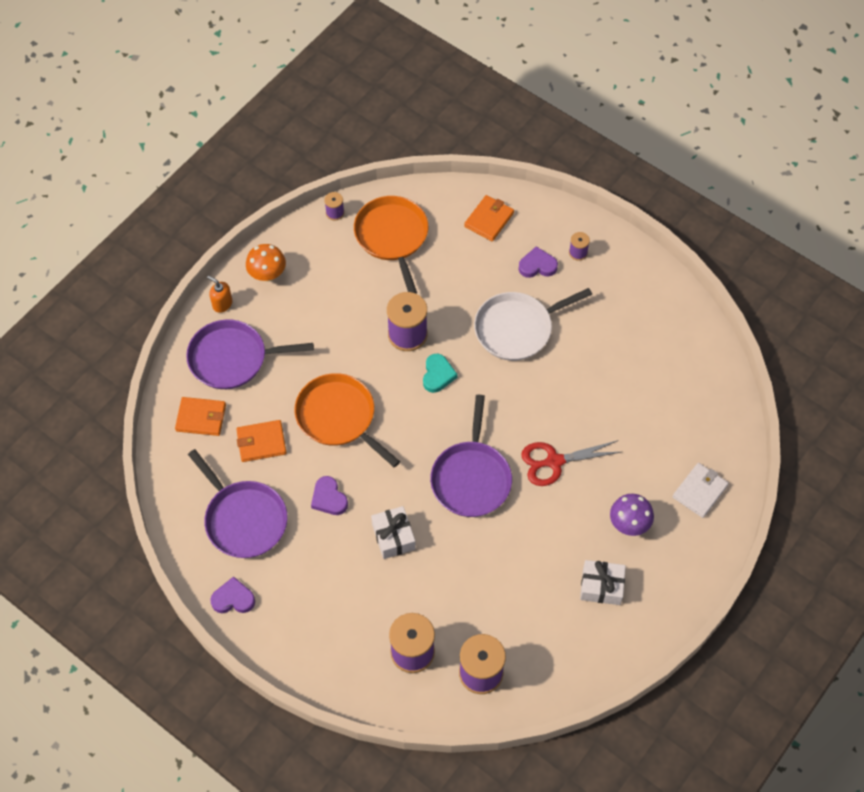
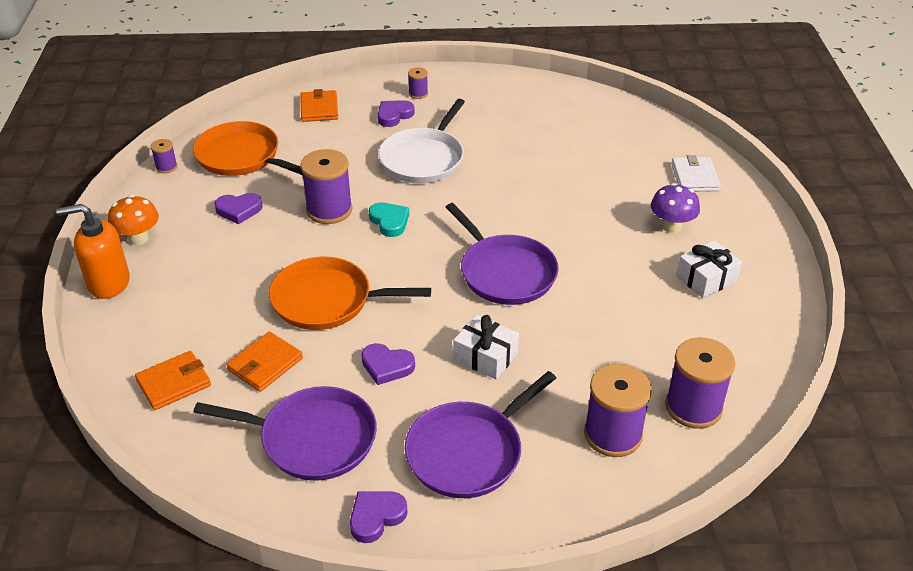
camera: 40 degrees left, 20 degrees down
(222, 304) = (108, 283): orange soap dispenser -> orange soap dispenser, size x1.79
(232, 358) = (163, 317): purple pan -> purple pan (468, 452)
(349, 292) = (239, 210): none -> purple heart
(554, 461) = (561, 222): red scissors -> none

